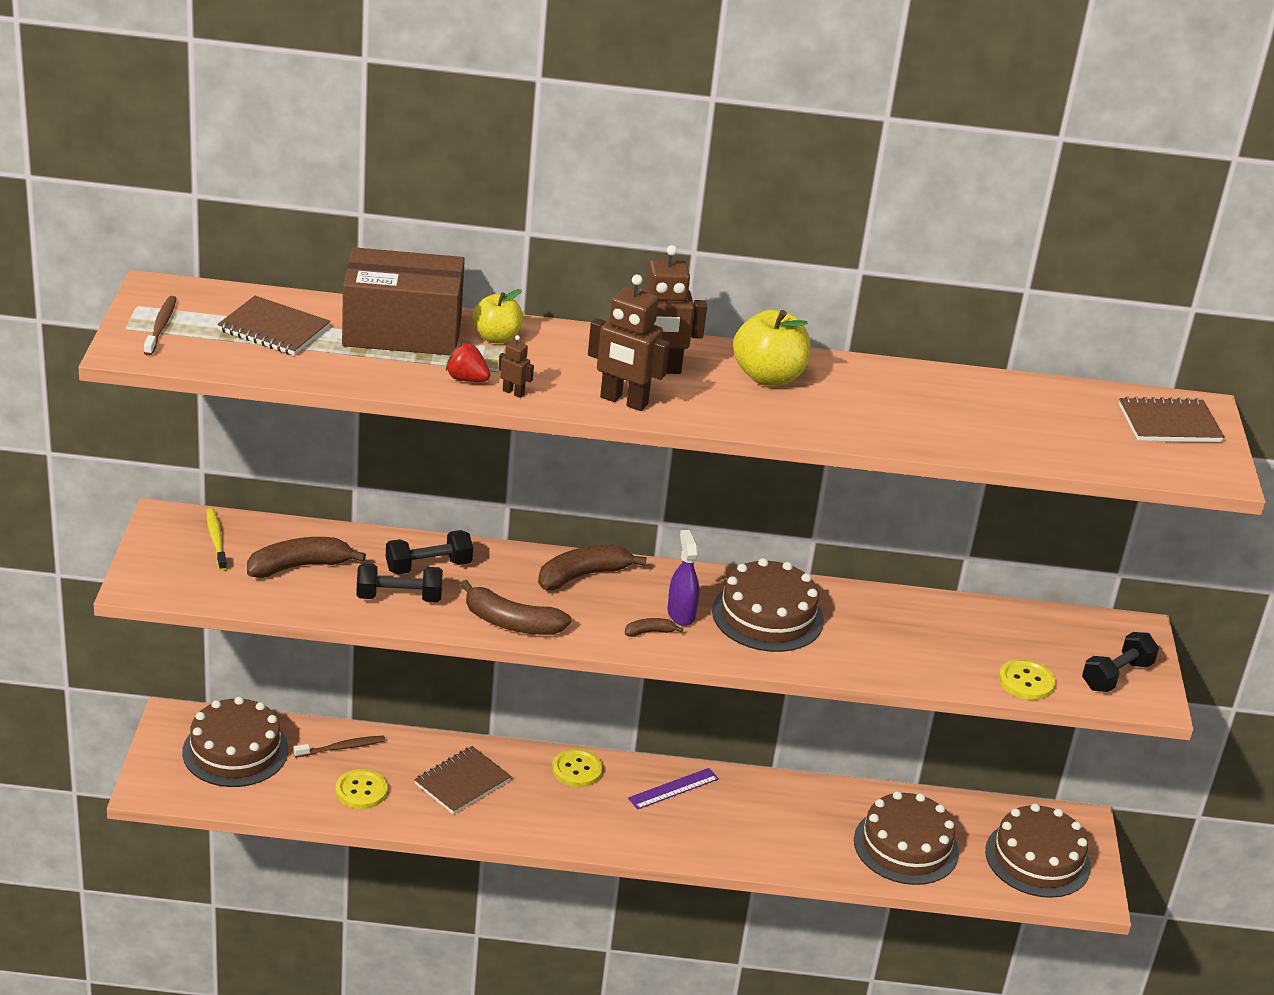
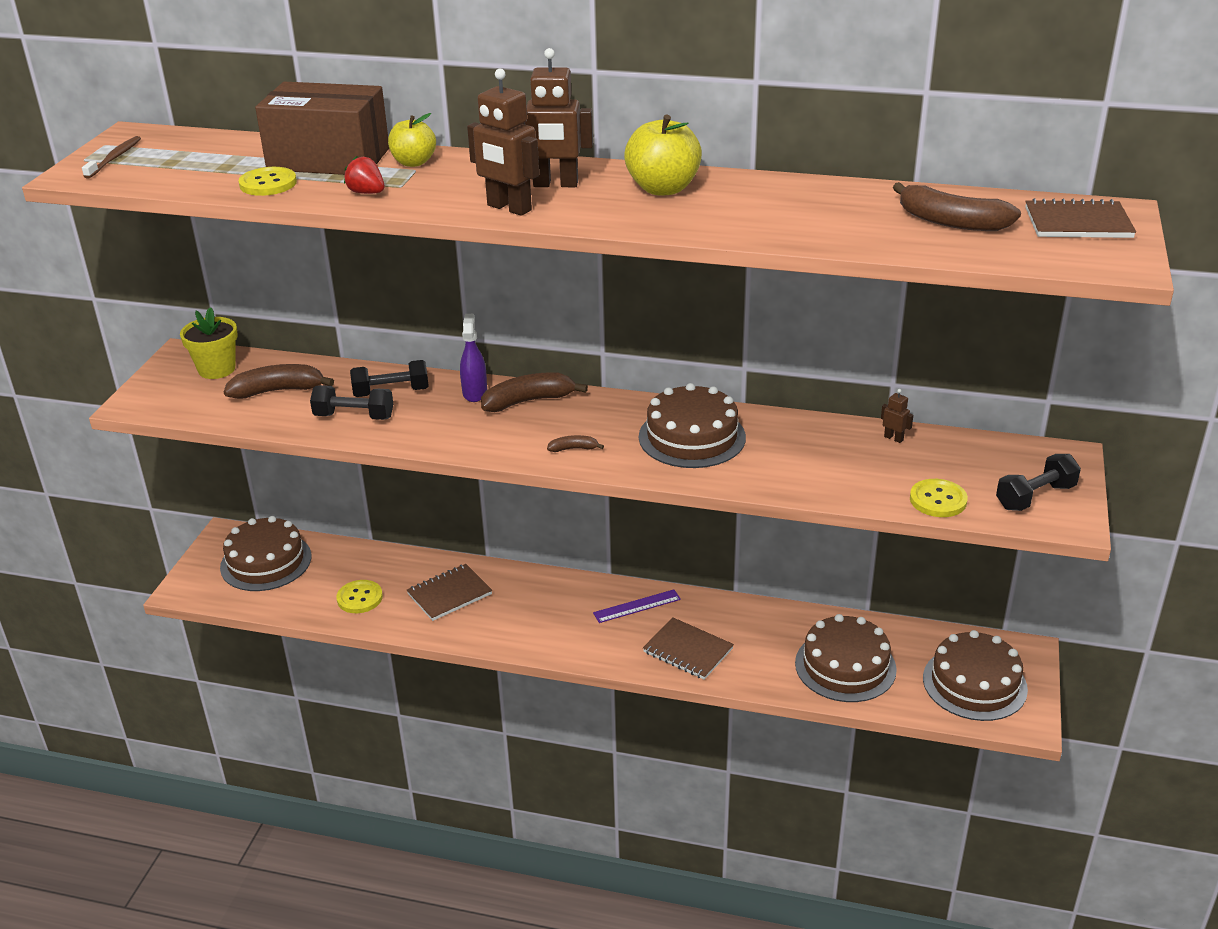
camera: 15 degrees right, 0 degrees up
(216, 539) = (217, 369): yellow toothbrush -> yellow flower pot
(274, 329) = (213, 159): brown notebook -> brown notebook (688, 650)
(342, 748) = (355, 562): brown toothbrush -> none
(511, 623) = (447, 439): brown banana -> brown banana (951, 222)
(513, 392) = (405, 202): brown robot -> brown robot (893, 438)
(577, 770) = (554, 587): yellow button -> yellow button (268, 184)
(681, 614) = (609, 434): purple spray bottle -> purple spray bottle (475, 393)

